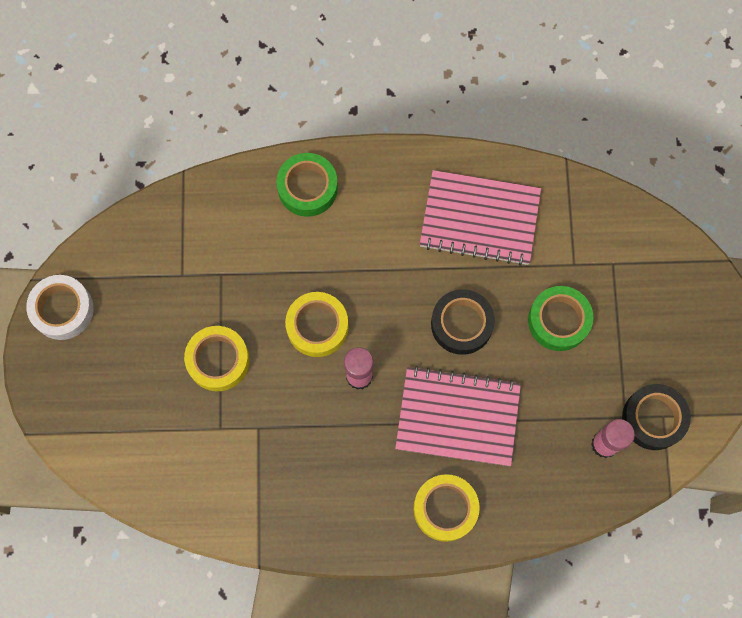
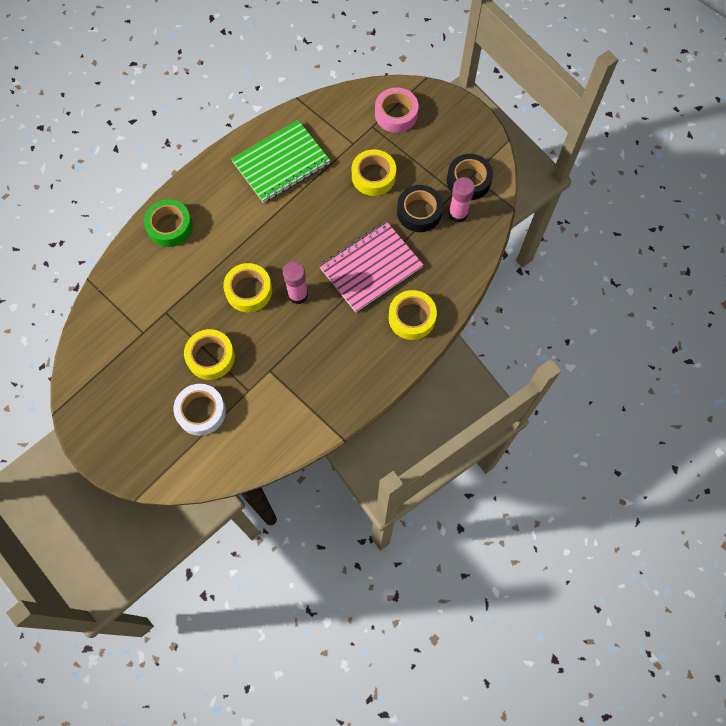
camera: 45 degrees left, 5 degrees down
(62, 310) = (89, 413): white tape -> white tape (201, 411)
(461, 324) = (325, 221): black tape -> black tape (419, 212)
(480, 219) = (281, 163): pink notebook -> green notebook
(558, 321) = (373, 176): green tape -> yellow tape
(652, 273) = (396, 114): none -> pink tape

